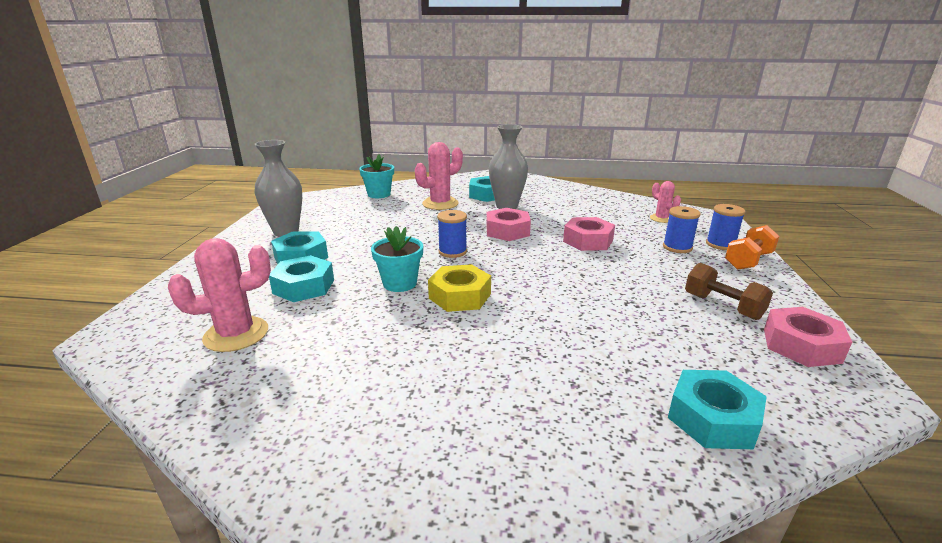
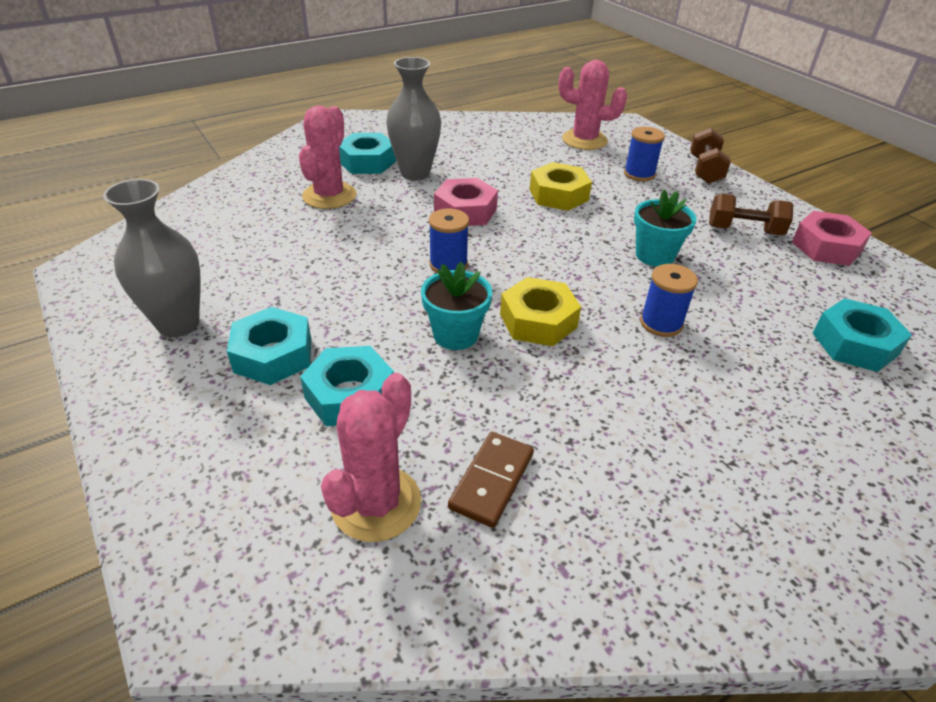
camera: 40 degrees left, 15 degrees up
(300, 355) = (492, 481): none -> brown domino
(379, 194) = (219, 207): turquoise flower pot -> turquoise flower pot (654, 255)
(588, 241) = (558, 195): pink nut -> yellow nut
(661, 218) = (584, 140): pink cactus -> pink cactus, size x1.71
(720, 244) = (665, 158): blue spool -> blue spool (661, 323)
(748, 261) = (705, 170): orange dumbbell -> brown dumbbell

